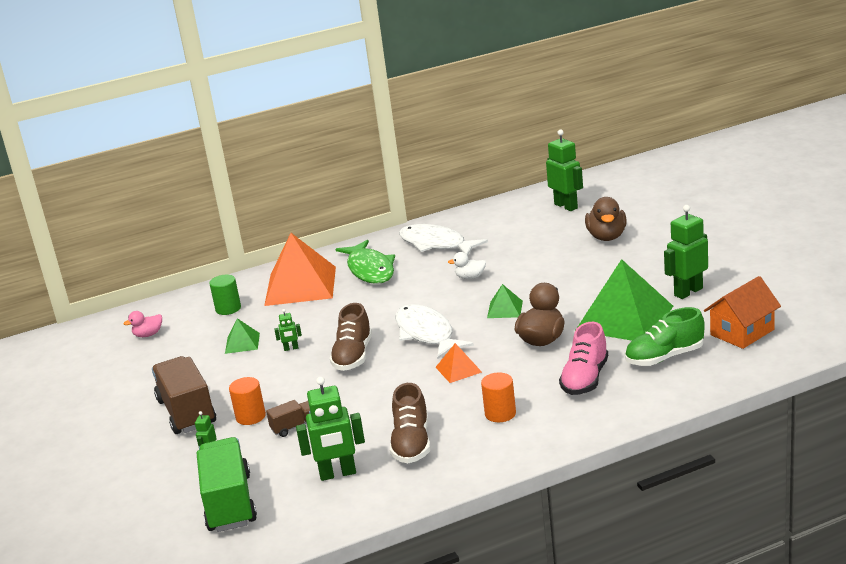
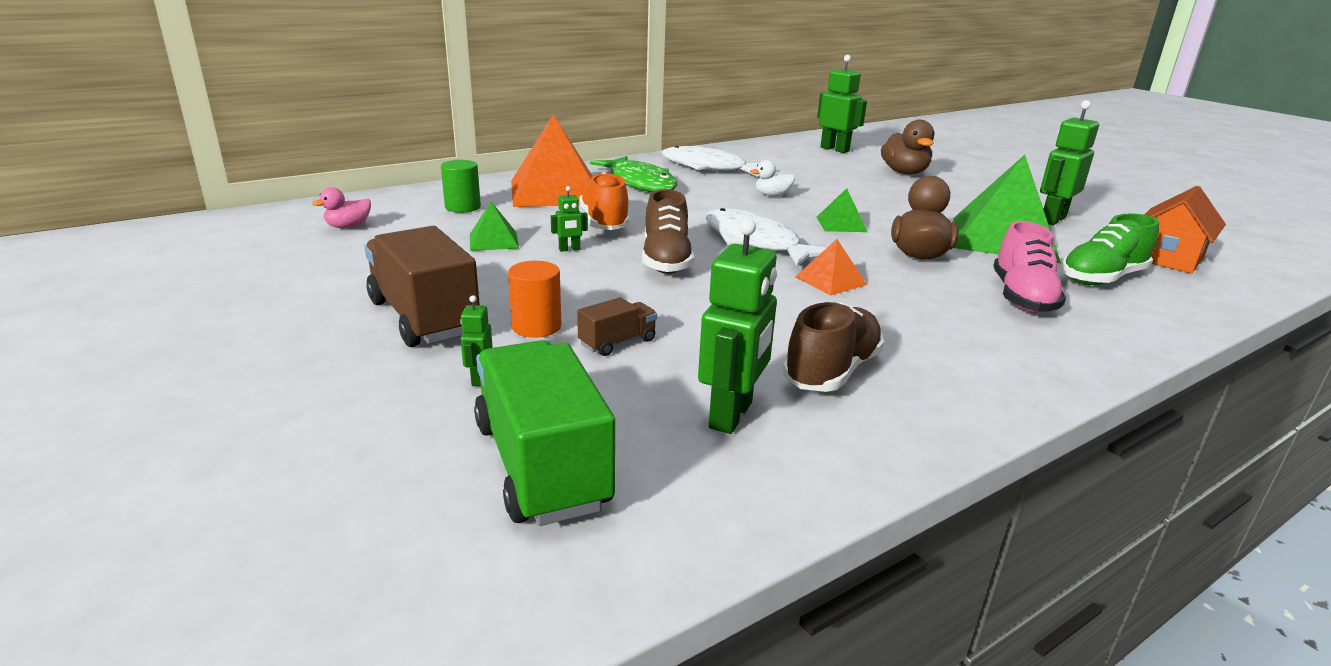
camera: 15 degrees left, 0 degrees up
(325, 319) = (604, 223): none -> orange shoe
(338, 474) = (731, 415): green robot -> green robot turned 45 degrees counterclockwise
(412, 444) = (832, 371): brown shoe -> brown shoe turned 135 degrees counterclockwise
(500, 413) = (940, 334): orange cylinder -> none

